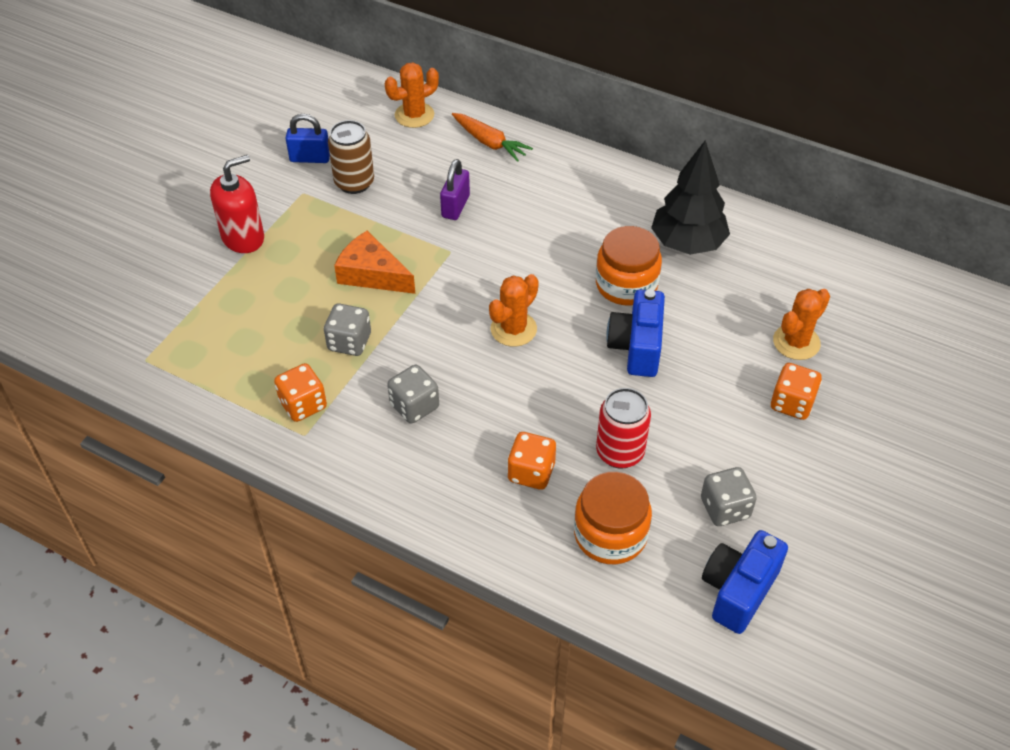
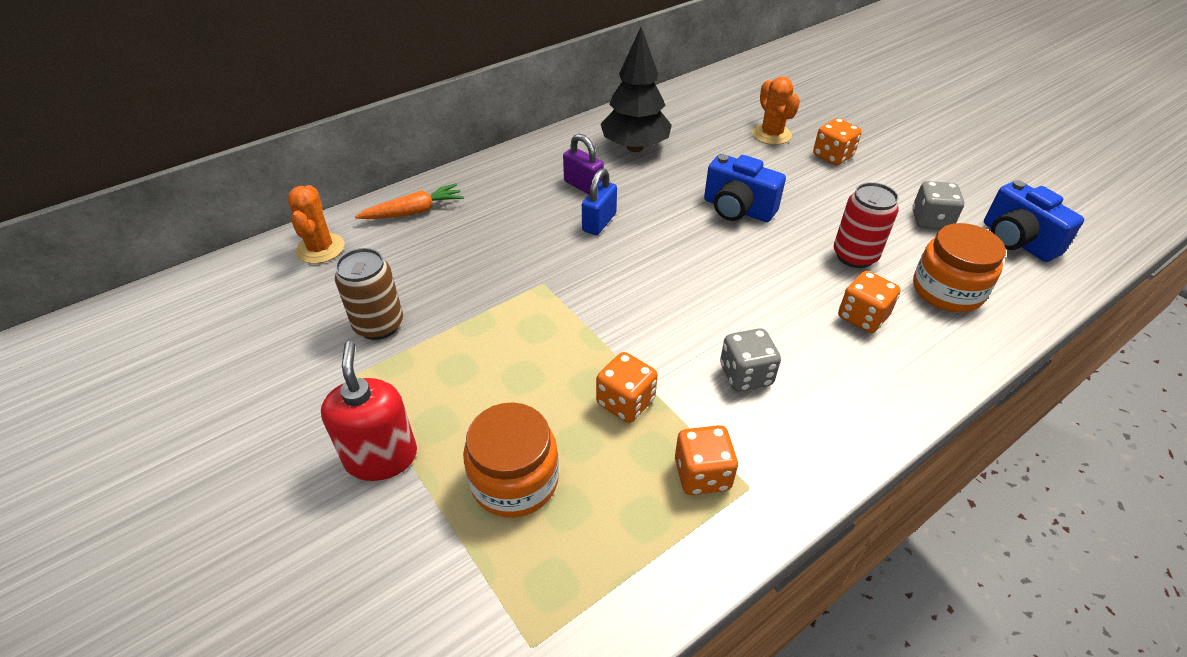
camera: 65 degrees left, 5 degrees down
(310, 158) = (301, 351): blue padlock -> blue padlock (599, 222)
(349, 342) = (625, 402): grey dice -> orange dice
(372, 274) = (533, 352): orange cheese -> none
(455, 206) = (482, 260): purple padlock -> purple padlock (583, 186)
(513, 329) = (676, 273): orange cactus -> none
(626, 284) = (661, 191): orange jar -> orange jar (514, 480)

